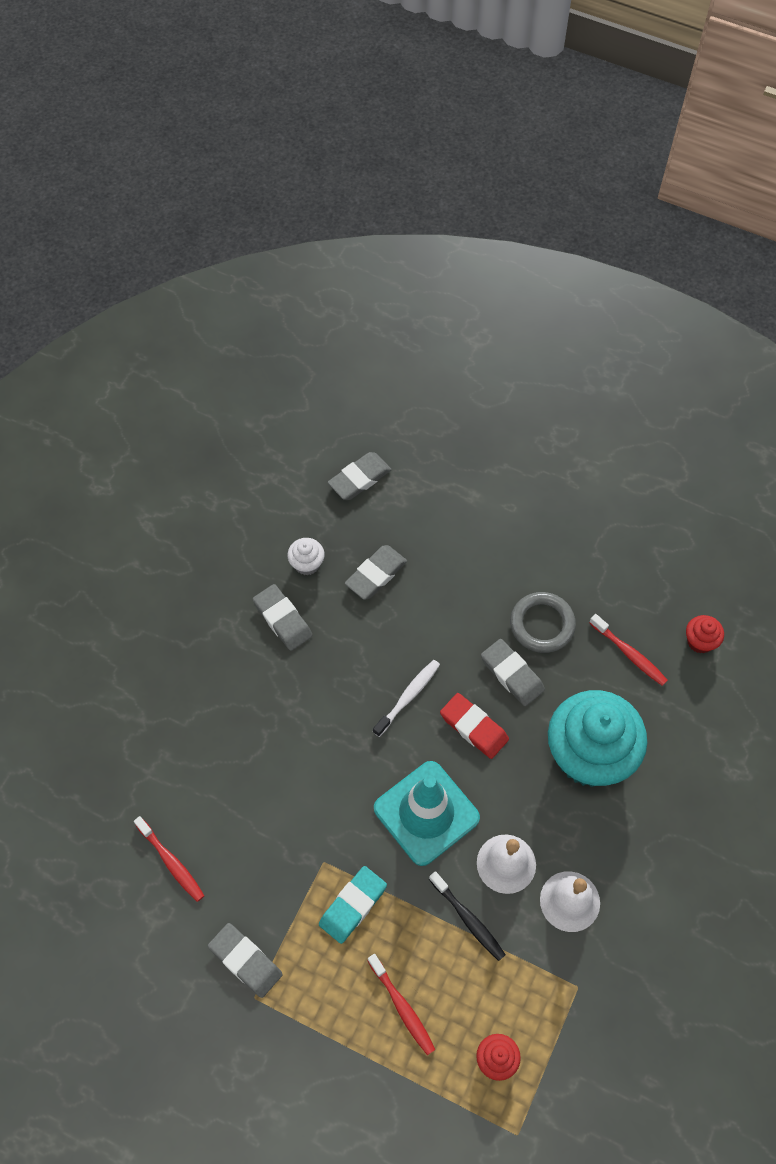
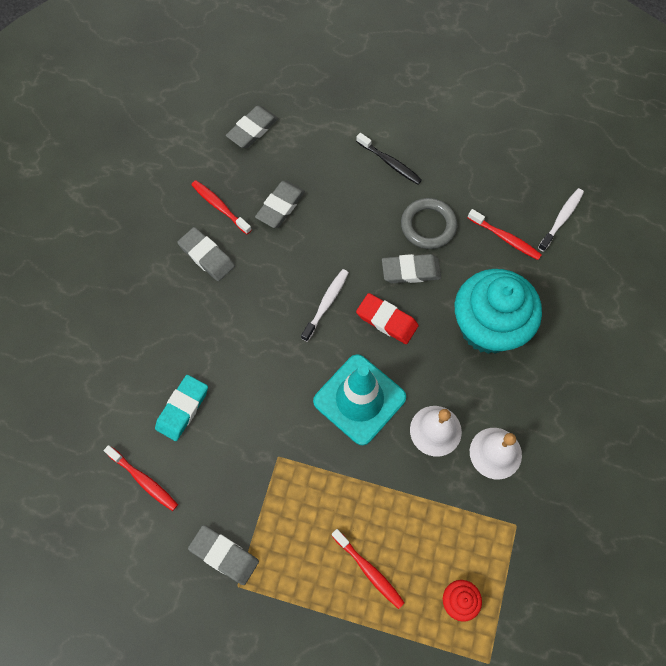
camera: 10 degrees left, 5 degrees up
(307, 564) = (220, 207): white cupcake -> red toothbrush
(353, 906) = (310, 490): turquoise eraser -> turquoise eraser (182, 409)
(468, 919) = (412, 484): black toothbrush -> black toothbrush (390, 163)
(512, 674) = (411, 271): grey eraser -> grey eraser turned 45 degrees counterclockwise
(700, 641) = (561, 219): red cupcake -> white toothbrush

